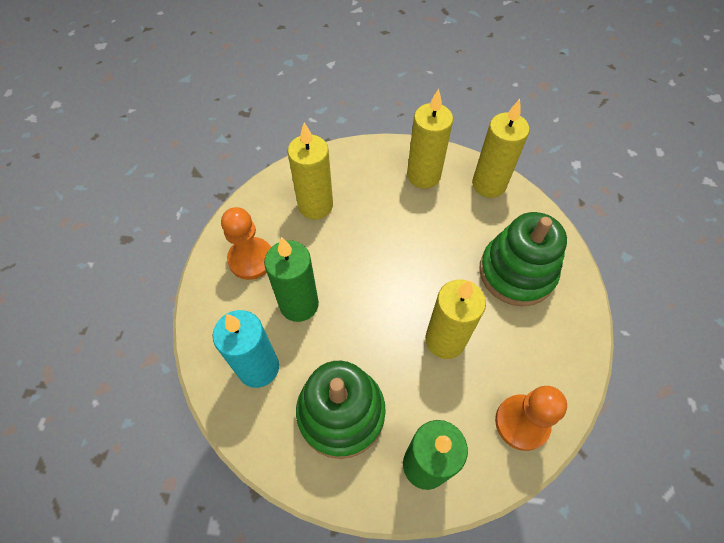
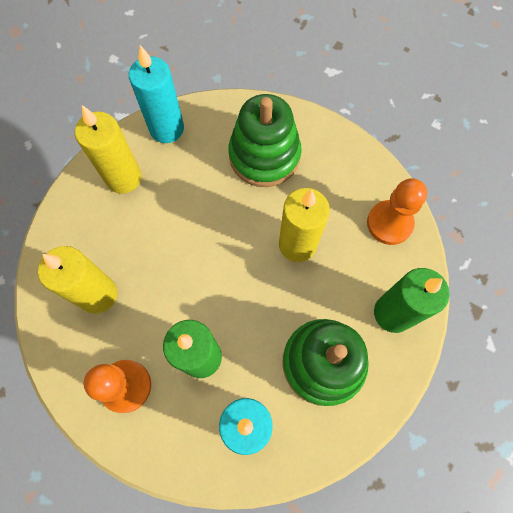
camera: 65 degrees left, 10 degrees up
(488, 184) = (167, 129): yellow candle -> turquoise candle

